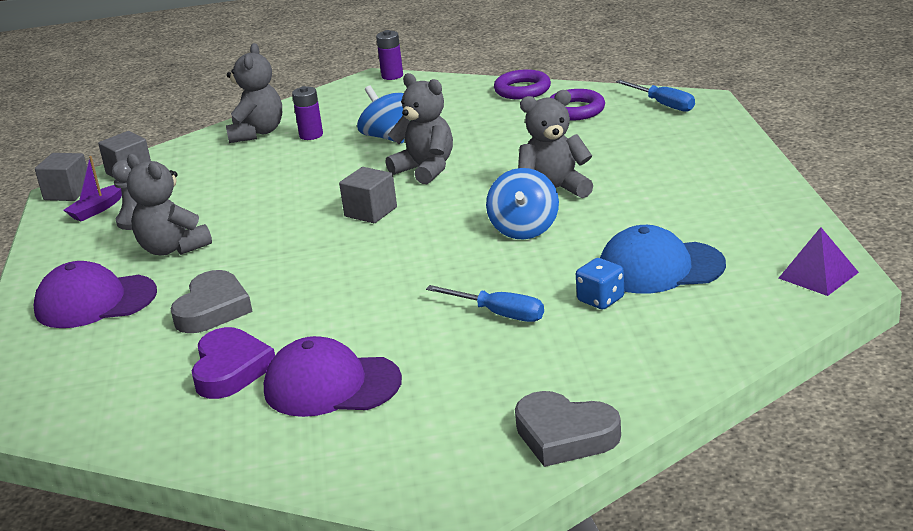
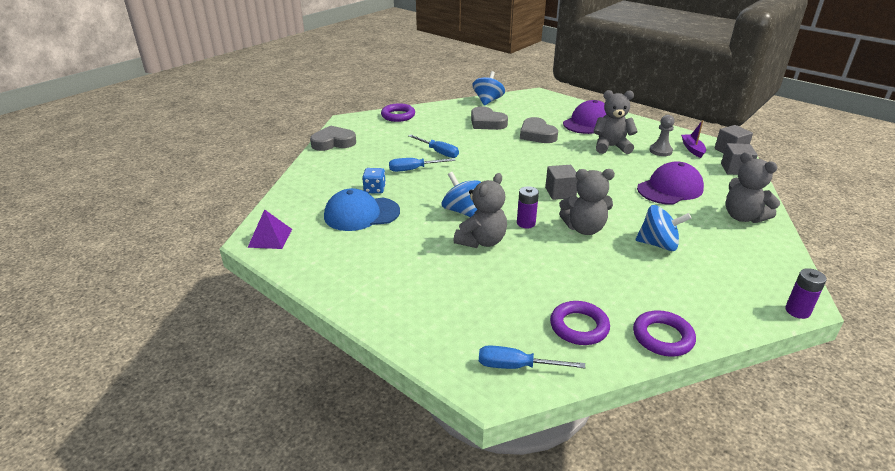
camera: 135 degrees right, 5 degrees up
(117, 432) = (488, 101): none -> blue spinning top
(230, 369) = (487, 122): purple heart -> grey heart
(311, 135) = (707, 228): purple battery -> purple battery (526, 223)
(331, 385) = (441, 130): purple cap -> purple cap (670, 189)
(346, 466) = (398, 116): none -> purple ring
(414, 333) = (438, 152): none -> blue screwdriver
(660, 268) = (361, 214): blue cap -> blue cap turned 150 degrees counterclockwise

